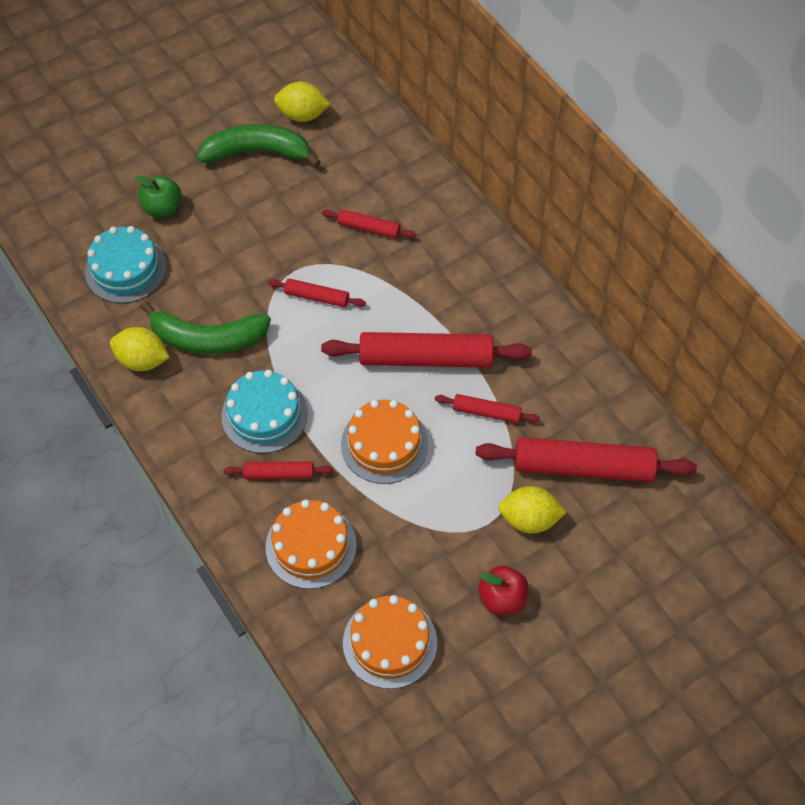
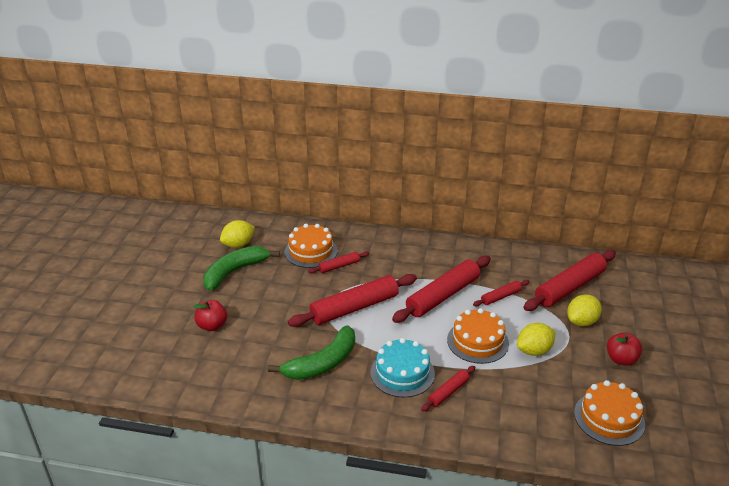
camera: 45 degrees left, 25 degrees down
(125, 269) = (228, 365): turquoise cake -> none
(142, 360) = (299, 399): yellow lemon -> yellow lemon (534, 351)
(162, 208) = (212, 326): green apple -> red apple
(311, 546) = (511, 409): orange cake -> orange cake (311, 251)
(317, 297) = (354, 308): red rolling pin -> red rolling pin, size x2.00

